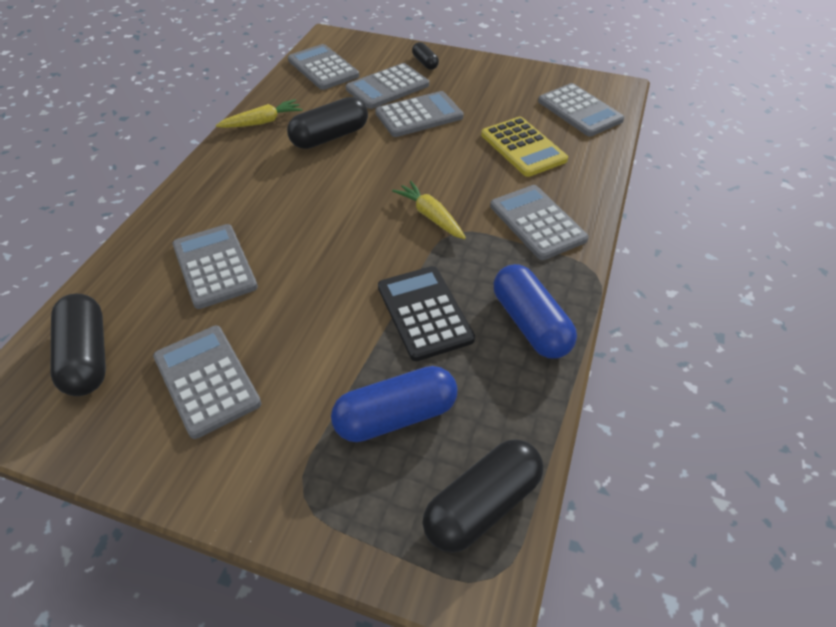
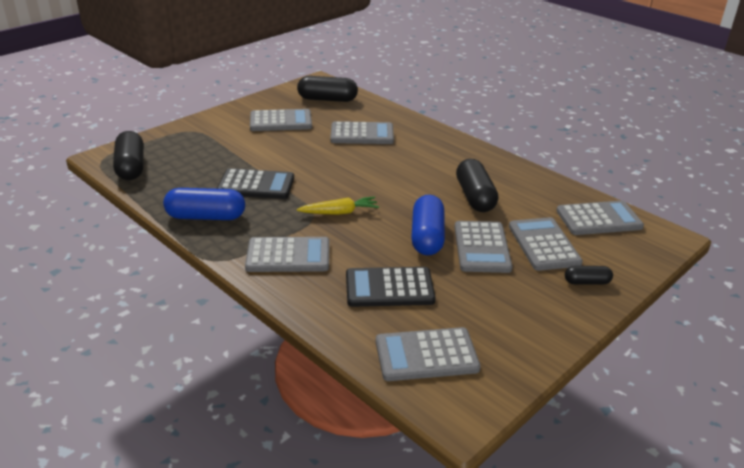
camera: 115 degrees right, 15 degrees down
(262, 122) = (515, 174): yellow carrot -> none
(396, 416) = (201, 159): blue capsule -> blue capsule (427, 237)
(523, 147) = (389, 288): yellow calculator -> black calculator

